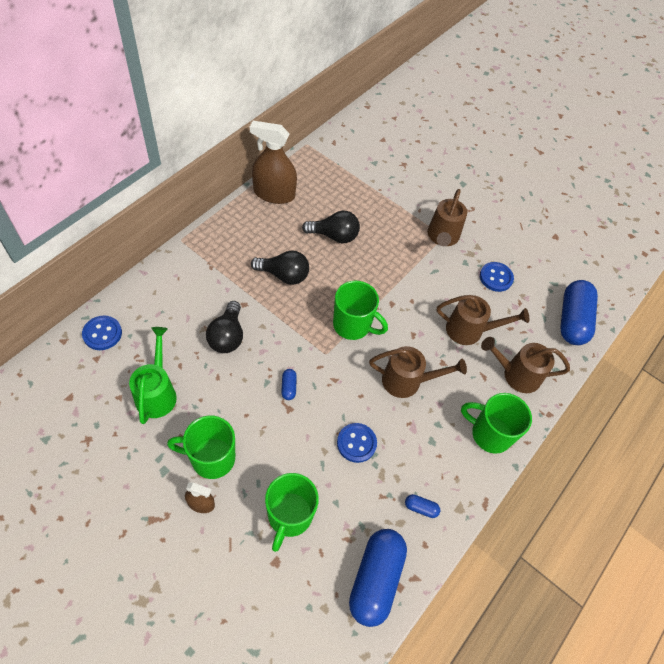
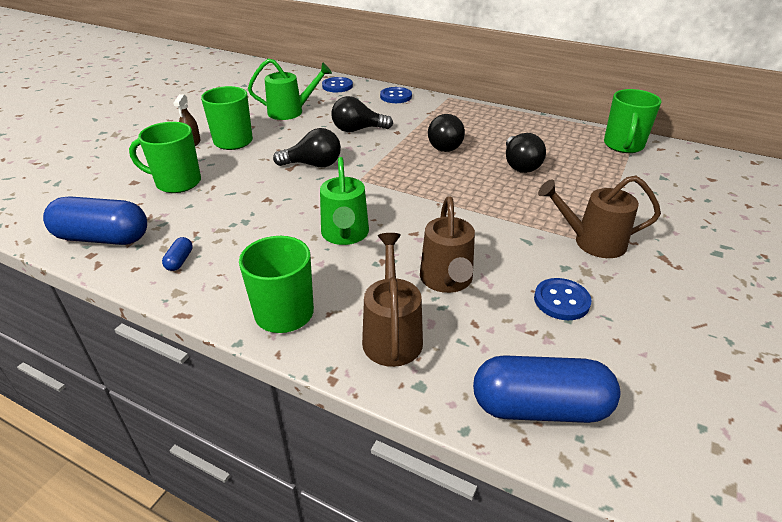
camera: 85 degrees right, 20 degrees down
(274, 194) = (544, 127): brown spray bottle -> none
(288, 387) = (313, 165): blue capsule -> black light bulb
(353, 325) = (405, 190): green mug -> green mug (623, 146)
(356, 443) = (257, 209): blue button -> blue button (396, 96)
(408, 381) = (345, 235): brown watering can -> green watering can

